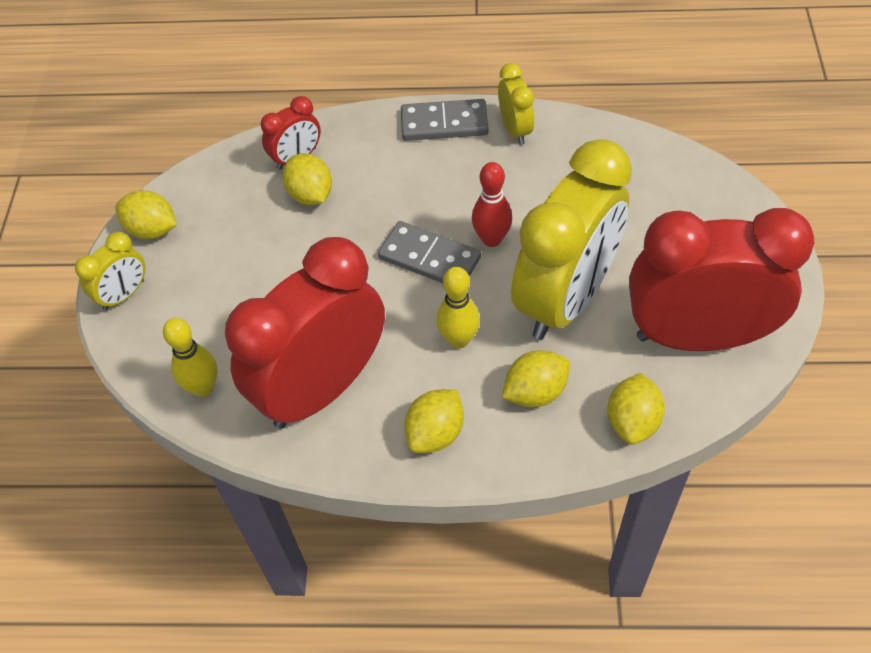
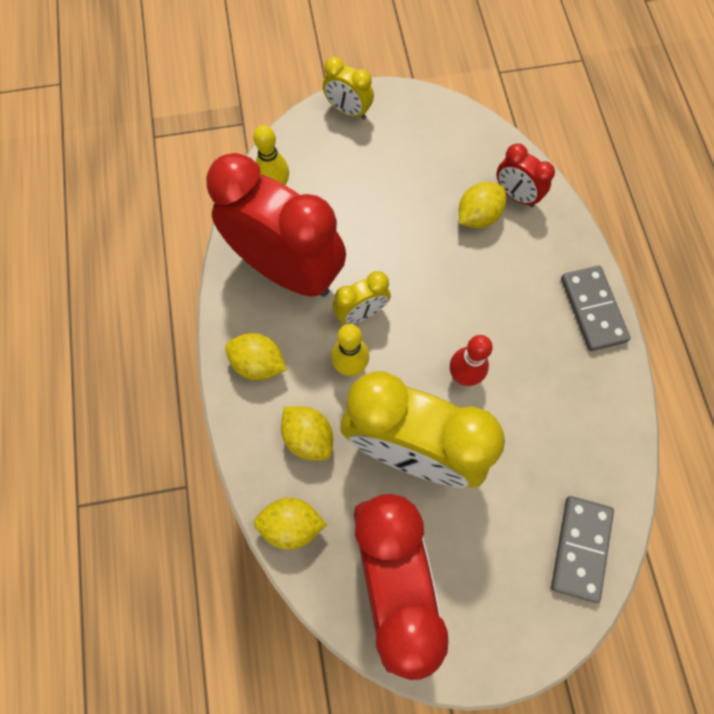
camera: 75 degrees right, 15 degrees up
(152, 230) = (414, 111): yellow lemon -> none
(429, 258) = (430, 326): grey domino -> grey domino (580, 548)
(515, 129) = (603, 376): yellow clock -> yellow clock (361, 313)

